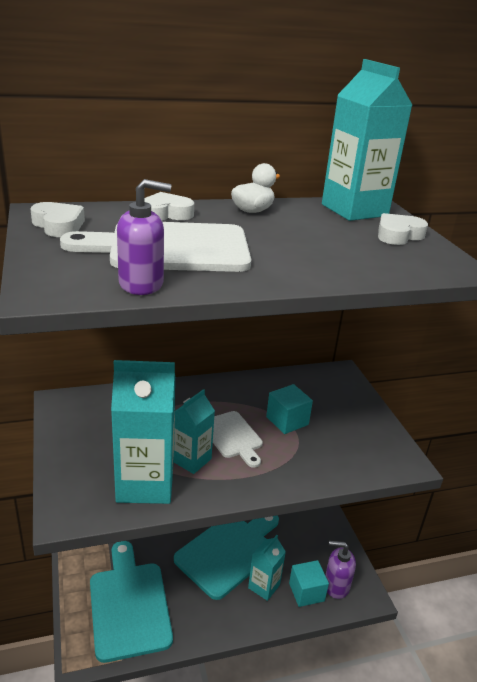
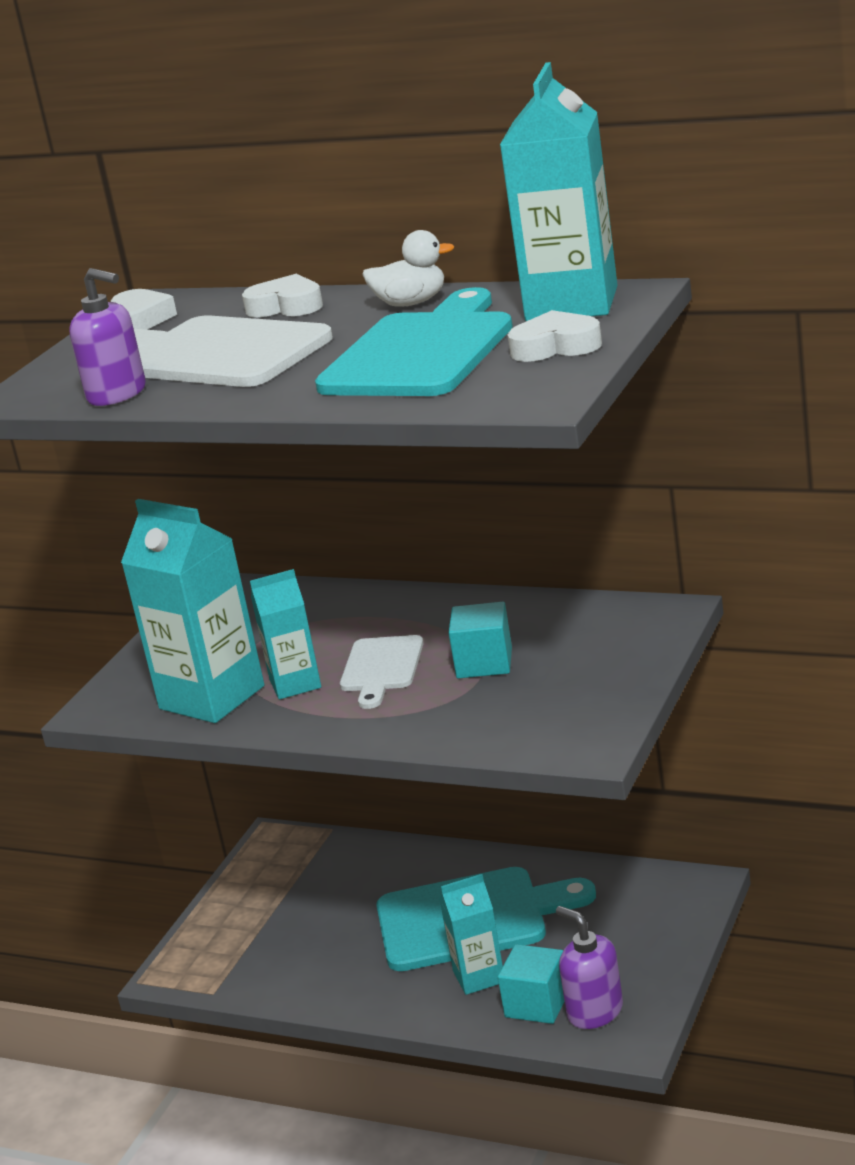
camera: 45 degrees right, 5 degrees down
(129, 605) = (274, 938): turquoise cutting board -> turquoise cutting board (422, 352)

